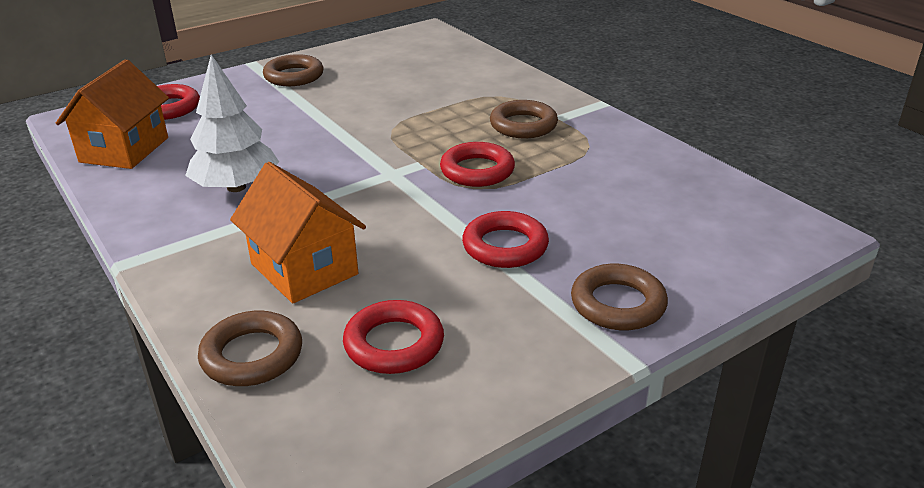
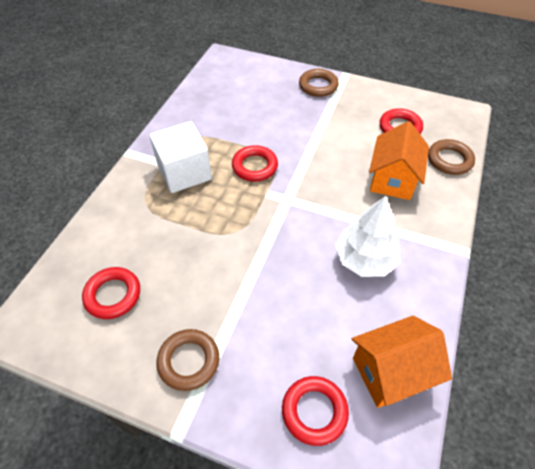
camera: 125 degrees left, 20 degrees up
(505, 246) = (311, 127): red ring -> red ring (113, 295)
(523, 125) = (184, 173): brown ring -> white cube

